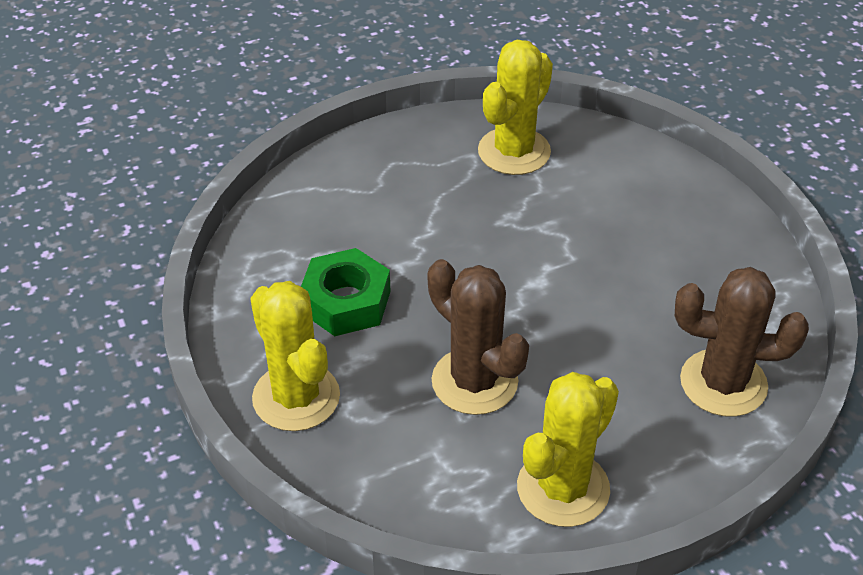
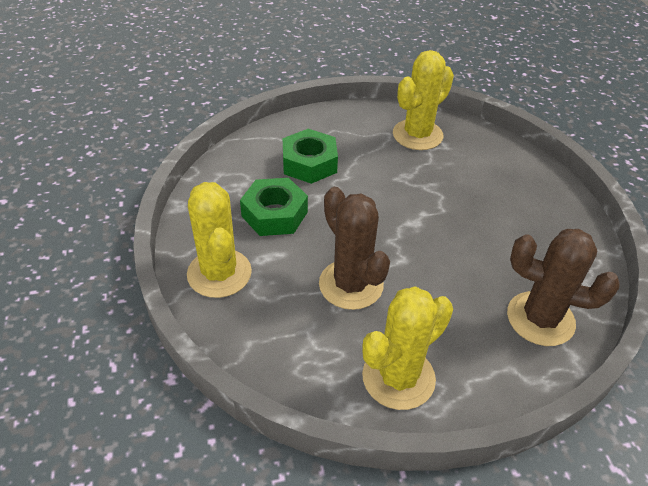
camera: 10 degrees right, 0 degrees up
(373, 219) = (309, 163): none -> green nut

